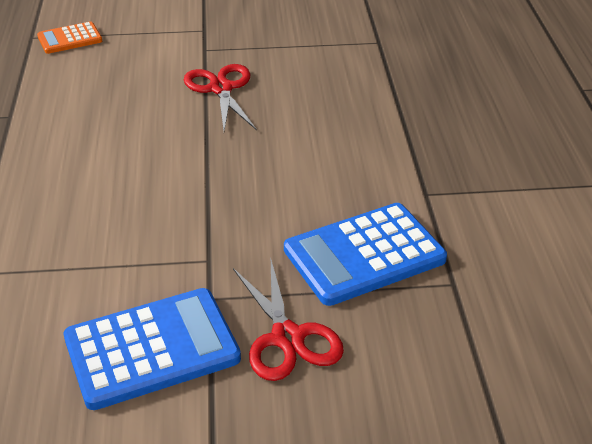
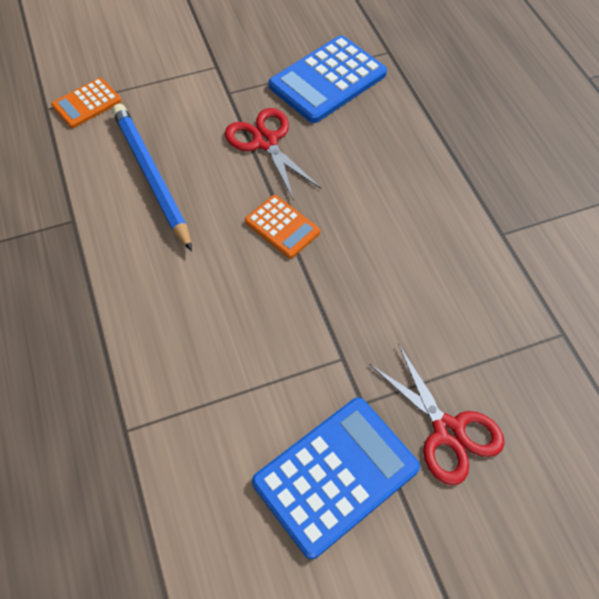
camera: 15 degrees left, 20 degrees up
(99, 97) = (151, 176): none -> blue pencil
(203, 152) = (282, 227): none -> orange calculator
(364, 254) = (476, 319): blue calculator -> blue calculator (327, 80)

